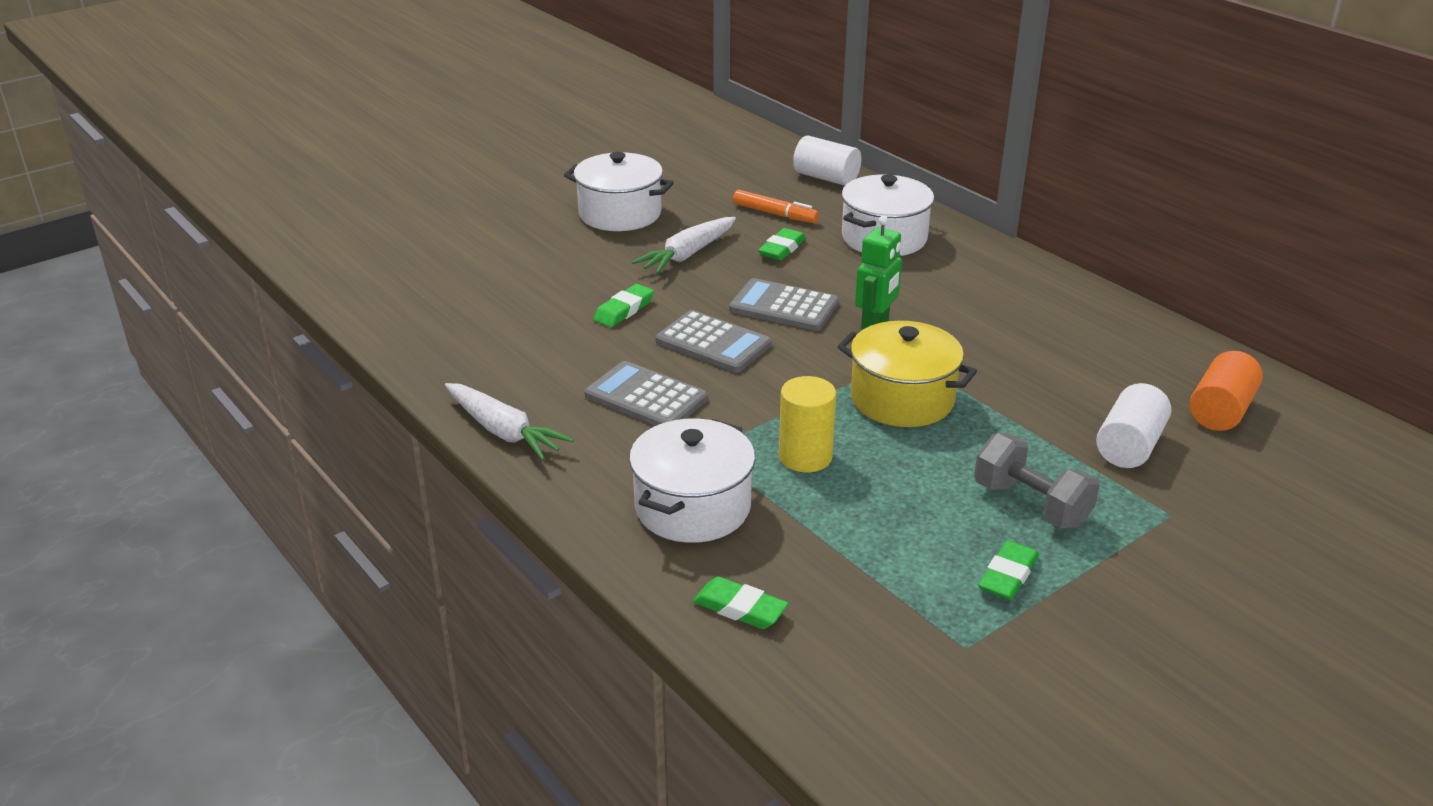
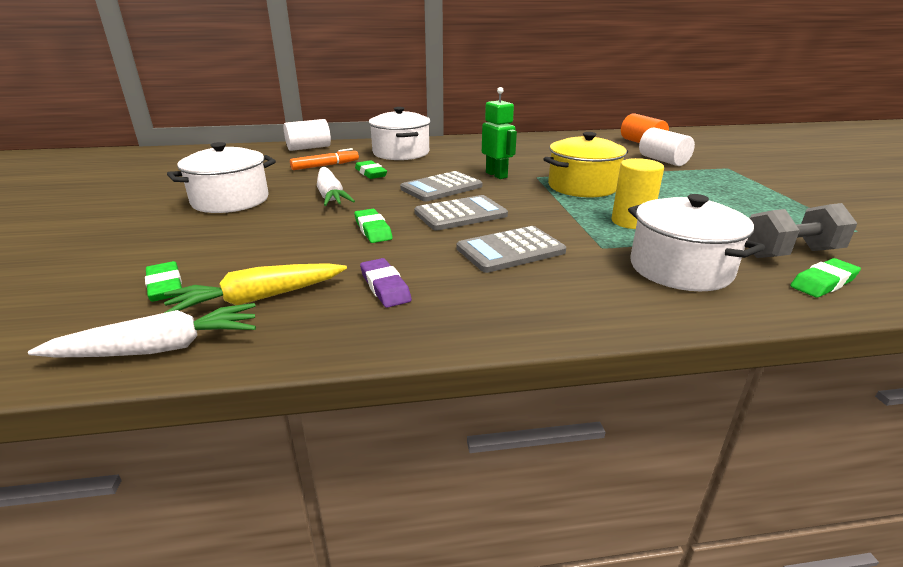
camera: 60 degrees left, 5 degrees down
(455, 313) = (258, 298): none -> yellow carrot
(503, 431) = (508, 322): white carrot -> white carrot (160, 348)
(516, 357) = (385, 287): none -> purple eraser
(1008, 575) = (781, 206): green eraser -> green eraser (165, 286)
(1031, 504) = (710, 187): grey dumbbell -> grey dumbbell (790, 253)

